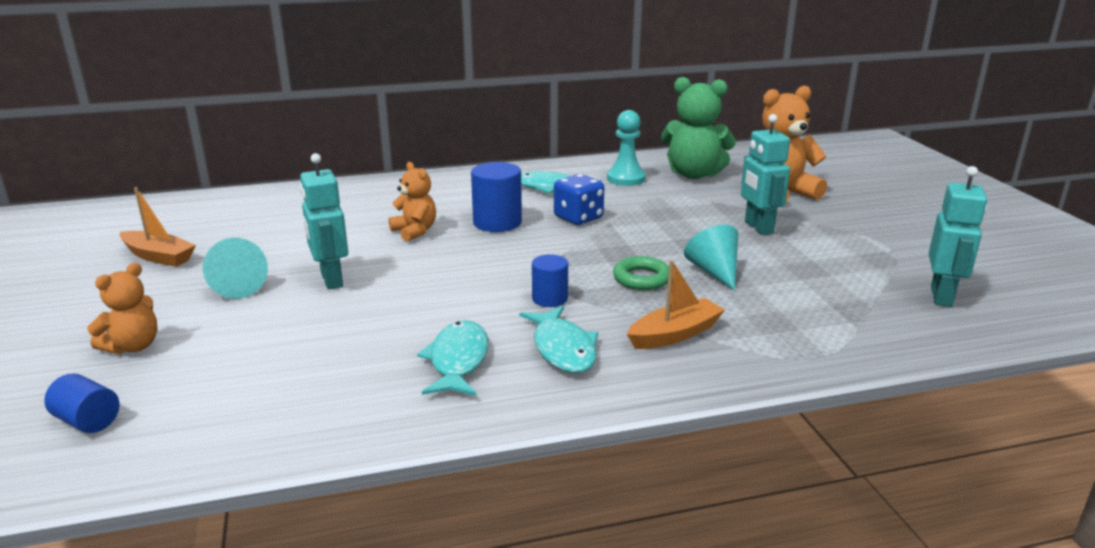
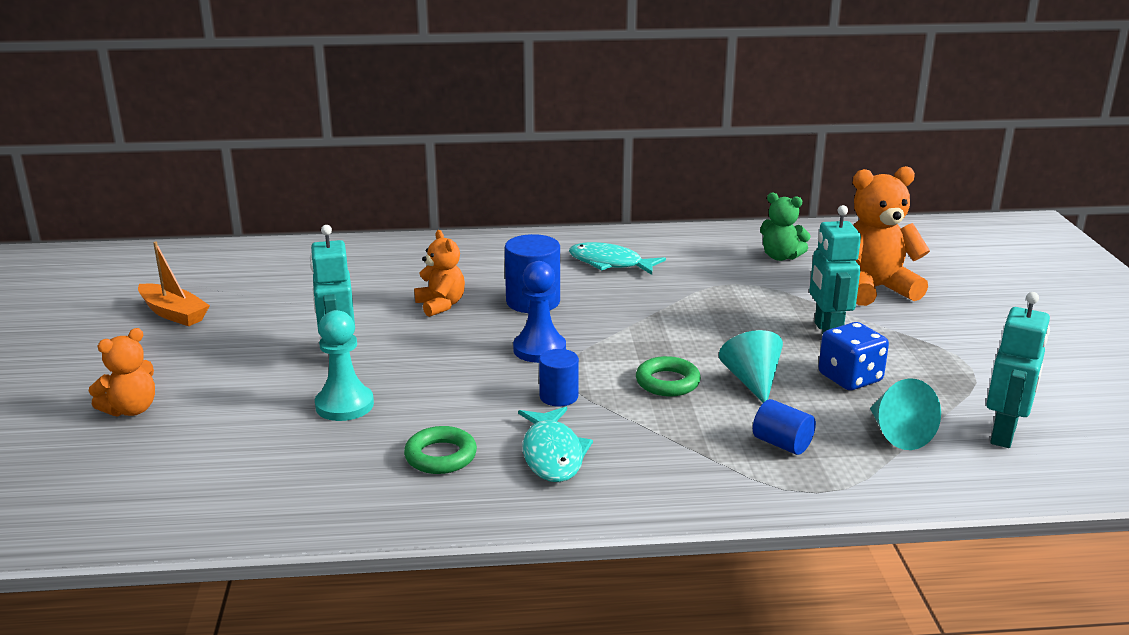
camera: 10 degrees right, 0 degrees up
(88, 421) = (77, 481): blue cylinder -> blue cylinder (782, 444)
(238, 287) = (244, 354): turquoise cone -> turquoise cone (897, 433)
(458, 360) = (440, 456): turquoise fish -> green ring
(517, 261) = (539, 349): none -> blue pawn
(578, 217) = (625, 302): blue dice -> blue dice (850, 378)
(626, 178) = (698, 257): turquoise pawn -> turquoise pawn (344, 405)
(674, 334) = (678, 450): orange boat -> none
(694, 174) = (780, 257): green teddy bear -> green teddy bear, size x0.59

